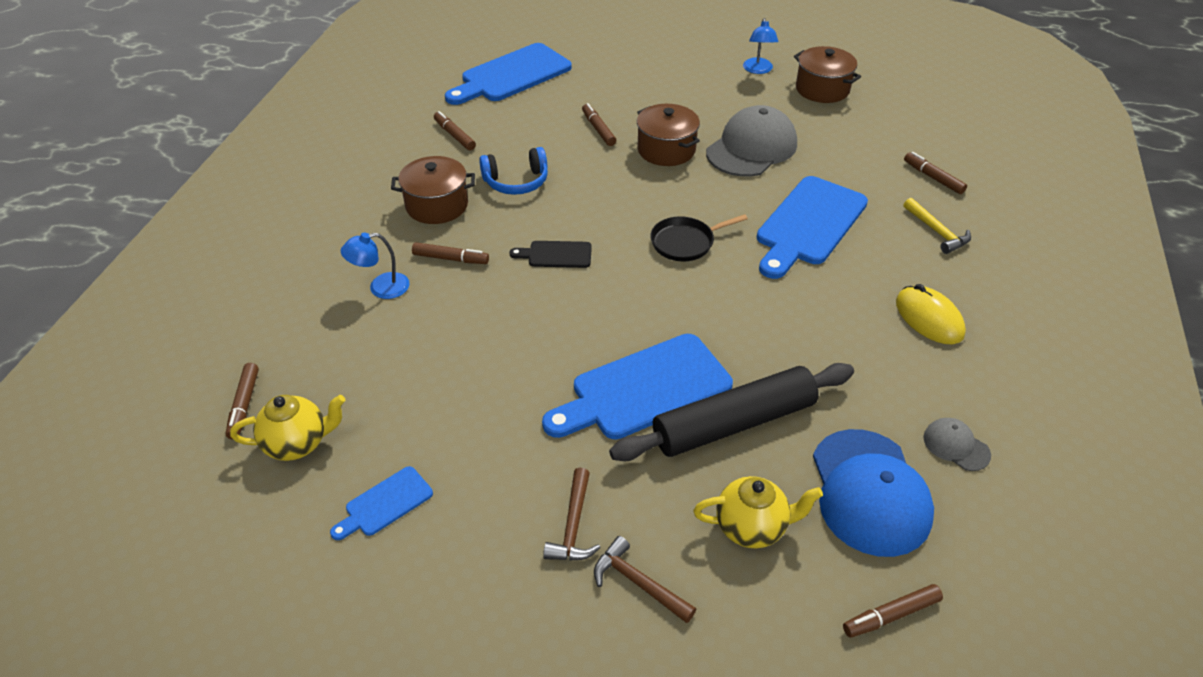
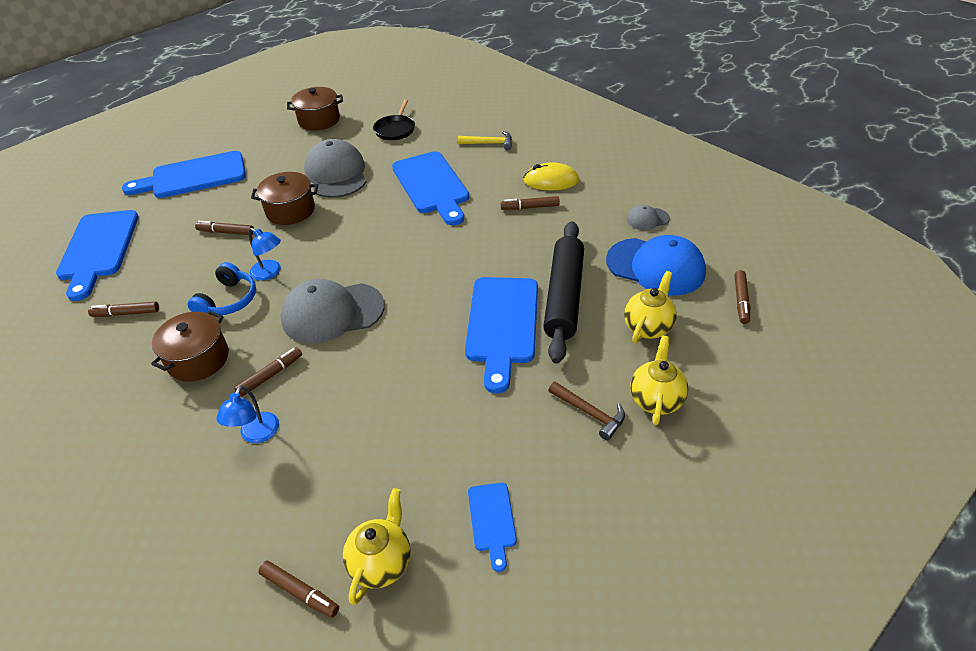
camera: 55 degrees left, 0 degrees up
(556, 255) = (332, 313): black cutting board -> grey cap
(638, 583) = (656, 400): brown hammer -> yellow teapot
(651, 66) = (193, 176): none -> blue cutting board
(685, 242) = (390, 244): black pan -> black pan (395, 129)
(758, 70) = (265, 134): blue lamp -> blue lamp (270, 273)
(933, 178) = (446, 122): brown marker -> brown marker (530, 207)

